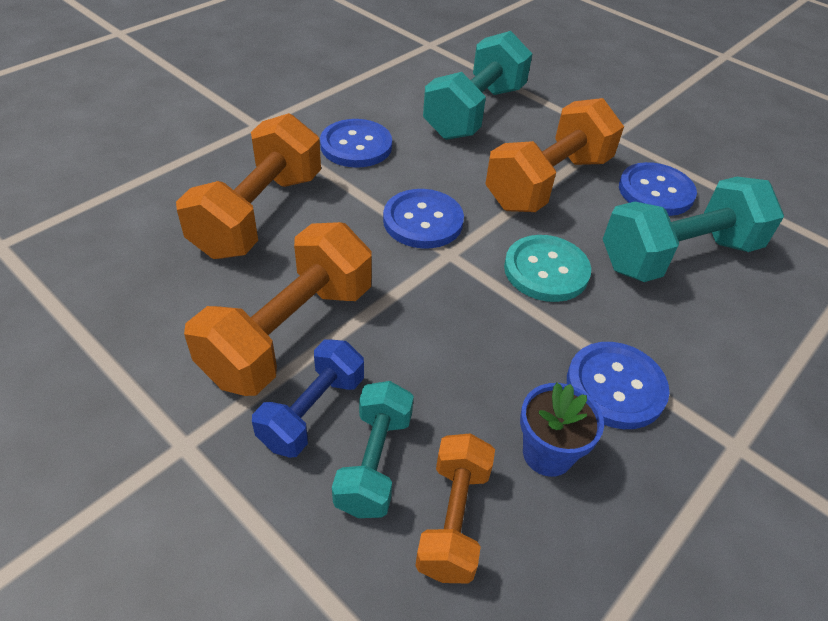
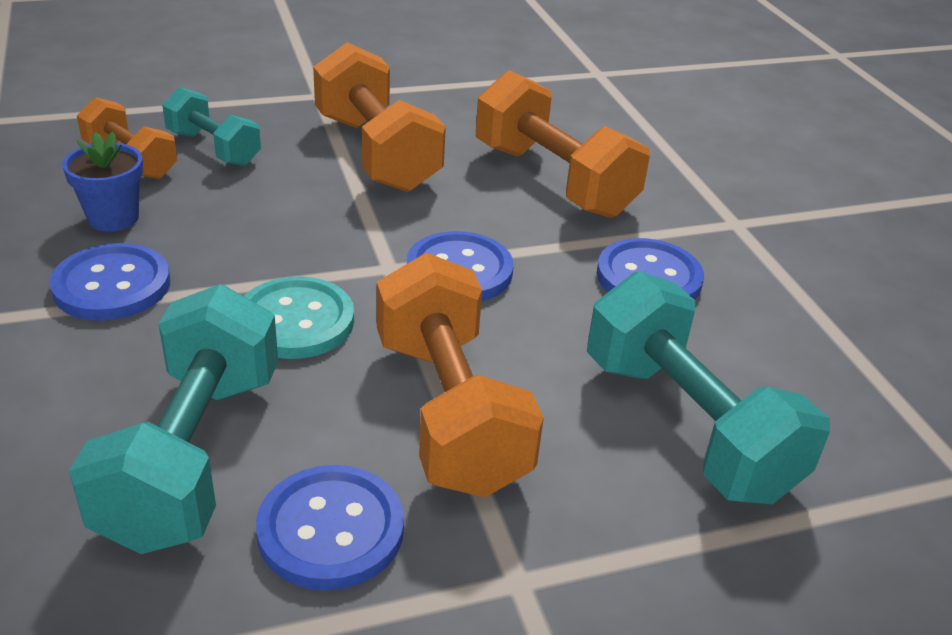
camera: 120 degrees right, 10 degrees down
(312, 411) = (287, 140): blue dumbbell -> none

